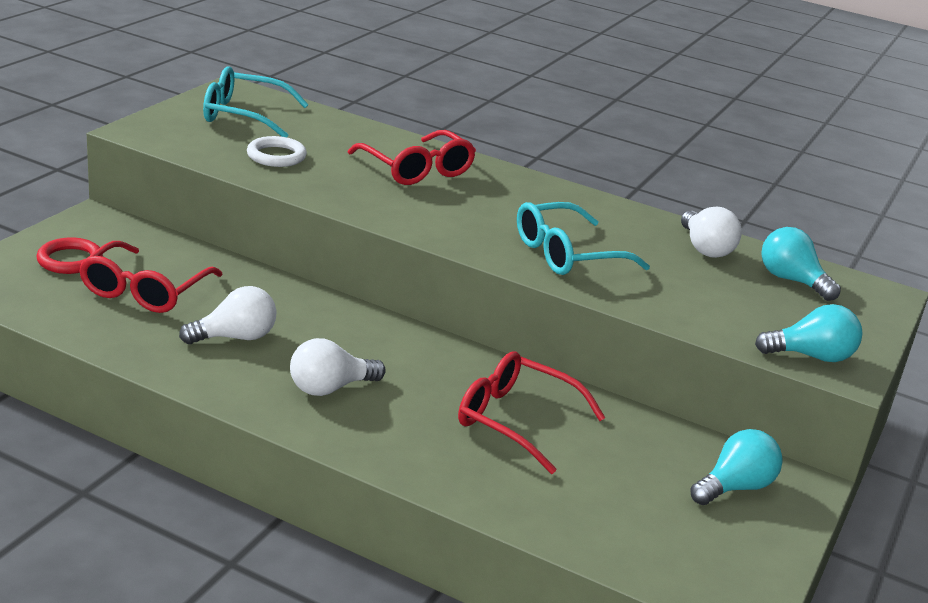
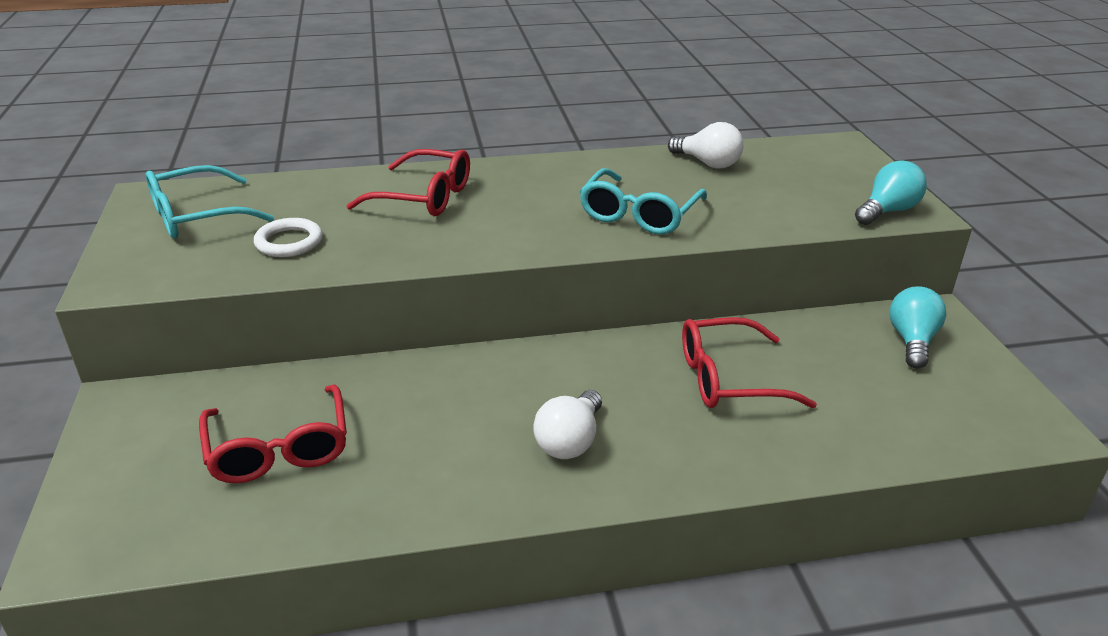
camera: 35 degrees left, 5 degrees up
(70, 260) = (155, 462): red ring -> none
(235, 337) = (428, 444): white light bulb -> none
(791, 280) = (788, 161): turquoise light bulb -> none

